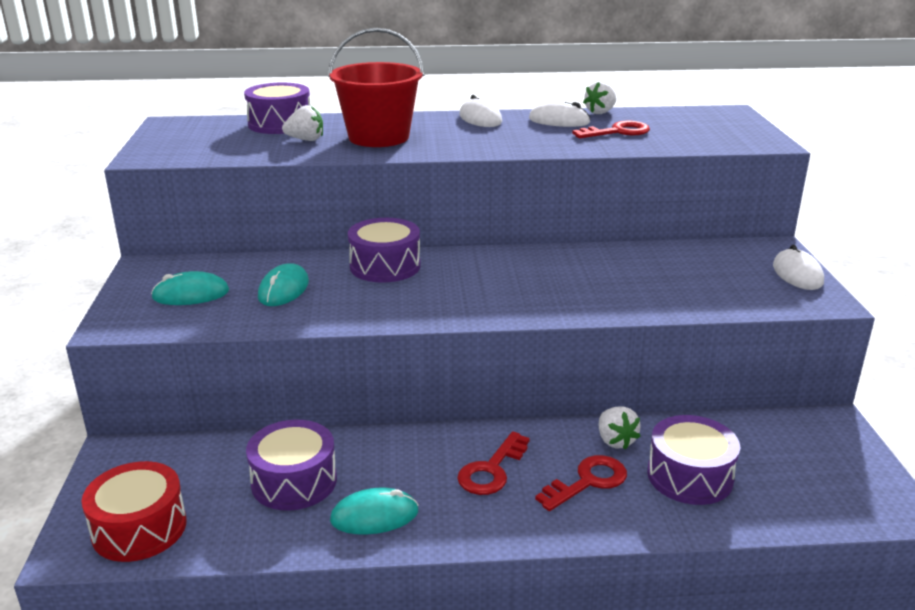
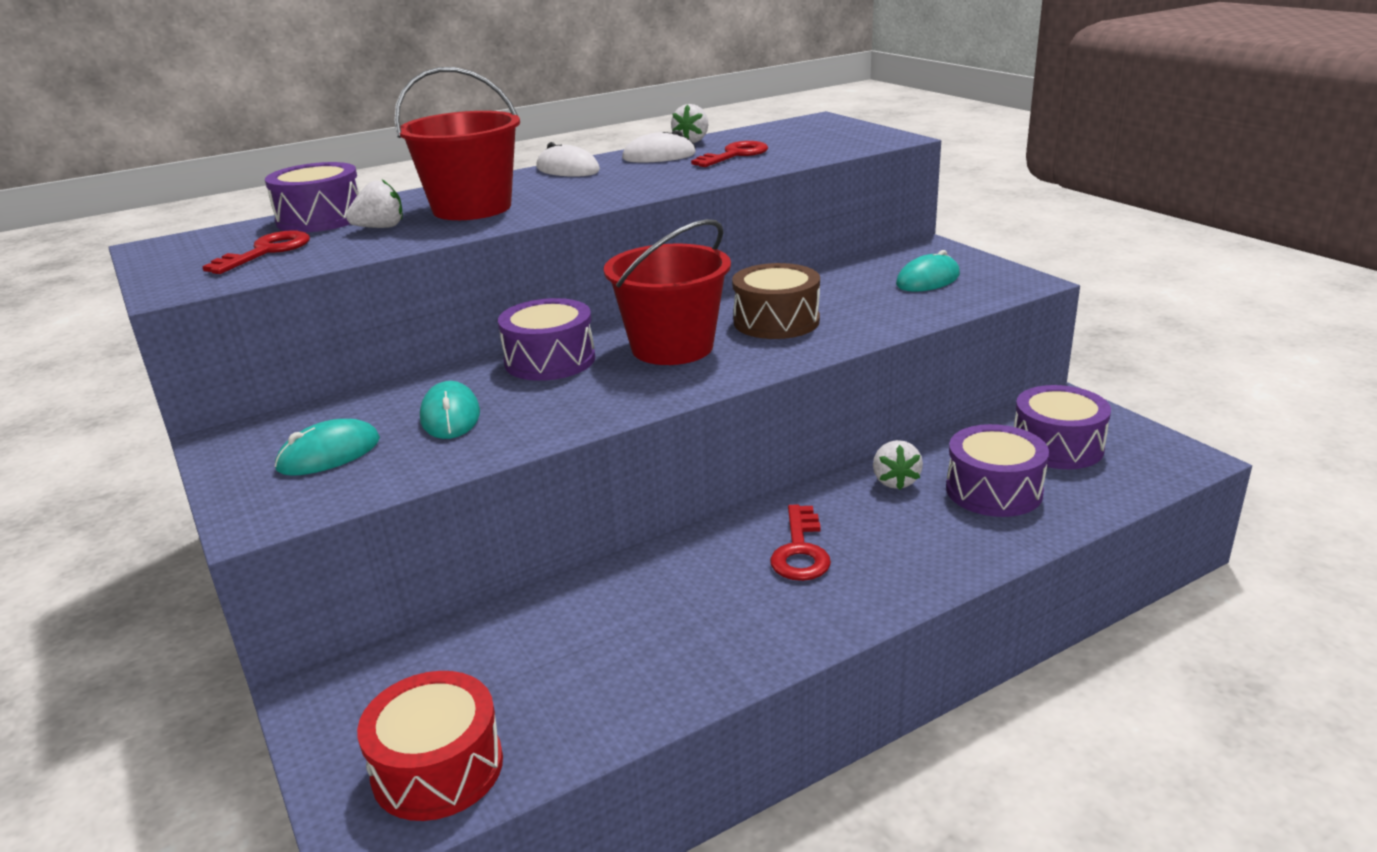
camera: 25 degrees left, 0 degrees up
(294, 481) = (589, 641): purple drum -> purple drum (1057, 446)
(374, 516) = (719, 642): turquoise mouse -> turquoise mouse (928, 280)
(477, 280) = (672, 347): none -> red bucket
(575, 280) = (776, 321): none -> brown drum
(588, 481) = (906, 528): red key -> red key (267, 252)
(615, 441) = (895, 481): white strawberry -> white strawberry turned 45 degrees clockwise
(797, 274) = (976, 265): white mouse -> none

